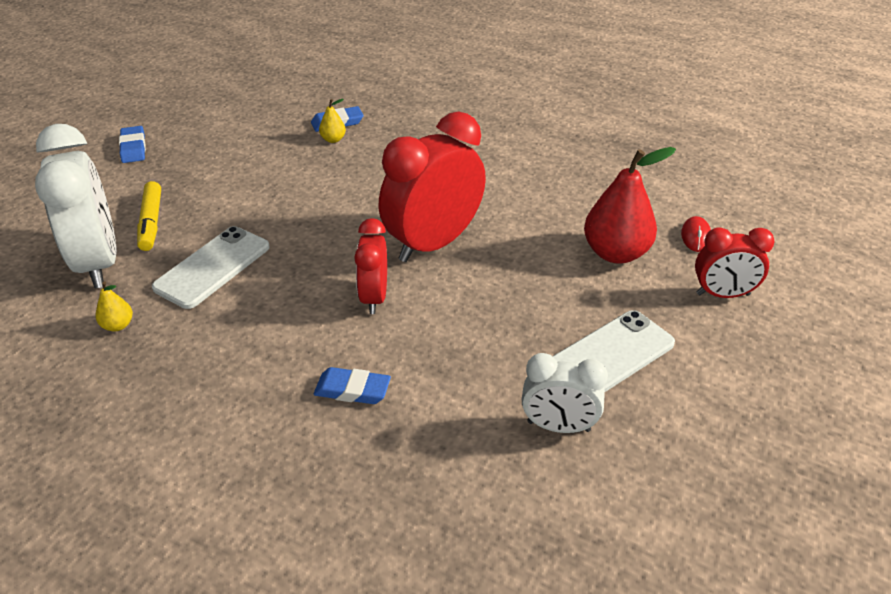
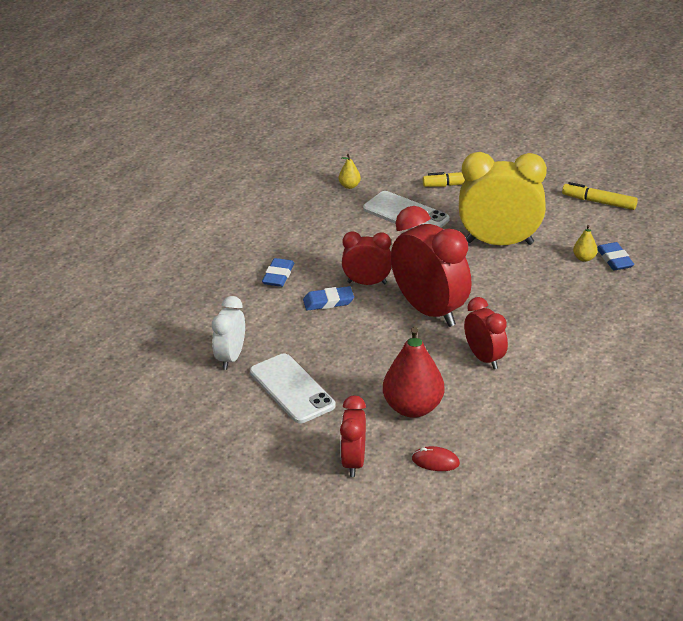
camera: 95 degrees right, 5 degrees down
(98, 262) = (413, 170): white clock -> none
(133, 148) = (560, 164): blue eraser -> blue eraser (328, 301)
(224, 127) = (599, 202): none -> yellow marker
(294, 193) = (499, 242): none -> yellow clock
(517, 205) = (484, 358): none -> red clock

